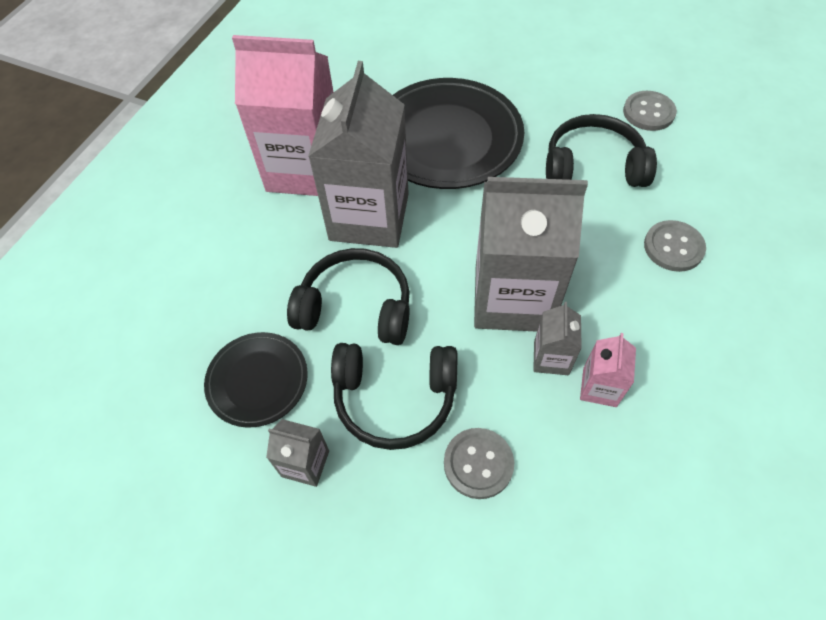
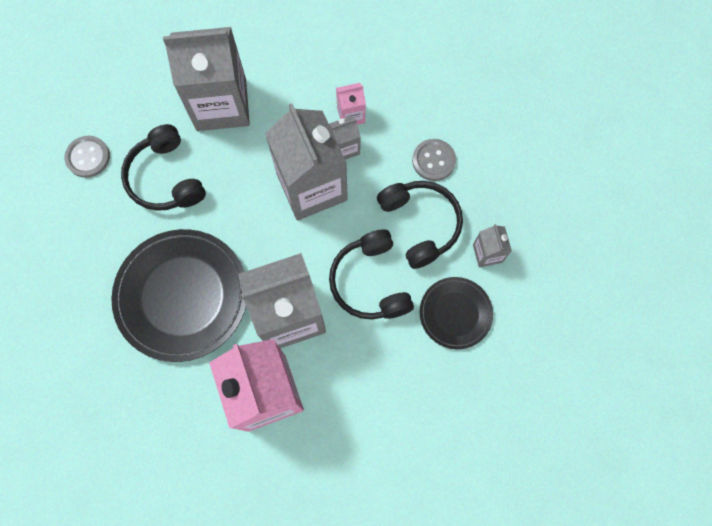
camera: 120 degrees left, 15 degrees up
(673, 247) = (221, 105): grey button -> grey carton

